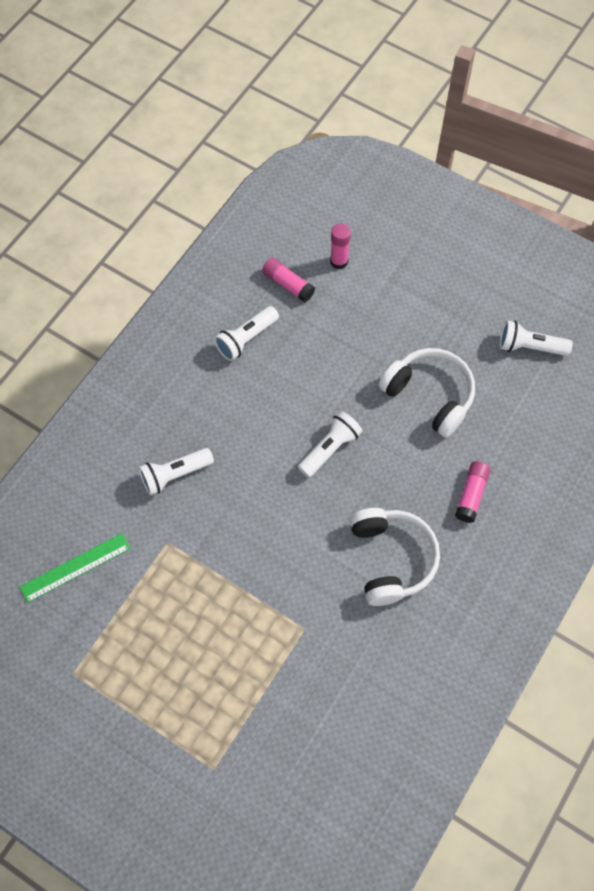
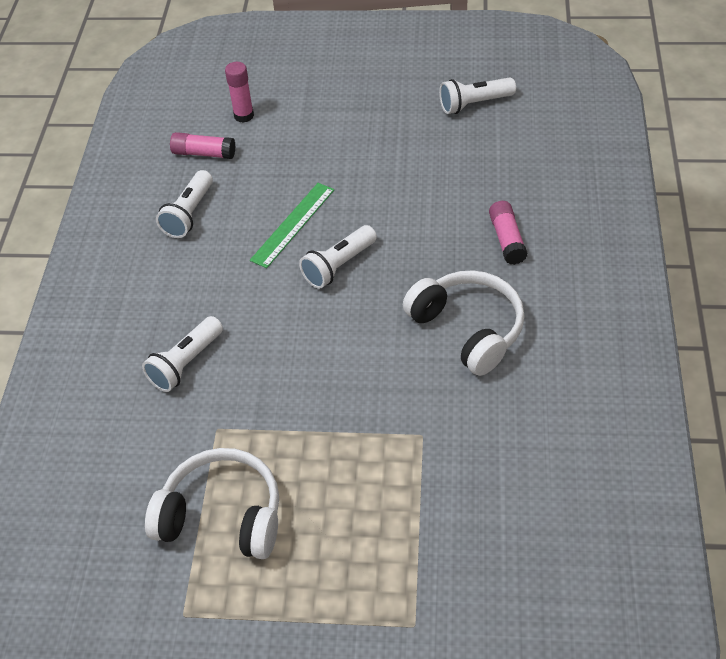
camera: 25 degrees left, 15 degrees down
(75, 567) = (122, 505): green ruler -> green ruler (293, 224)
(330, 449) = (339, 266): white flashlight -> white flashlight turned 150 degrees counterclockwise
(429, 395) = (407, 180): white headphones -> white headphones (222, 516)

